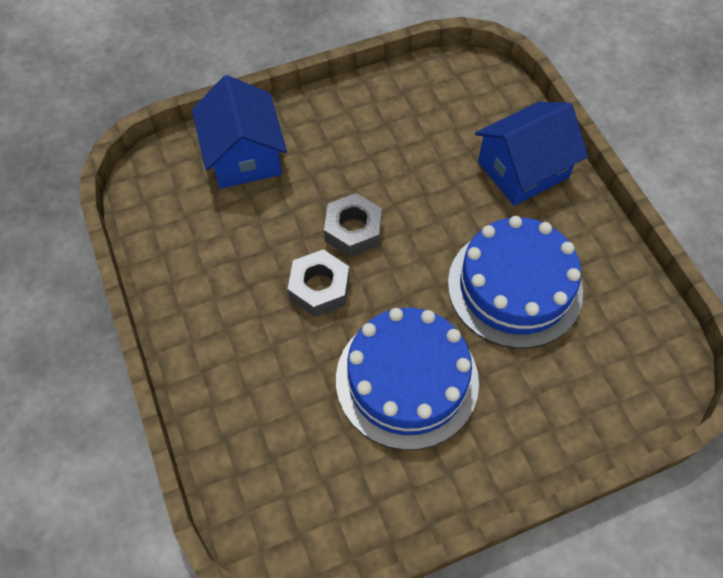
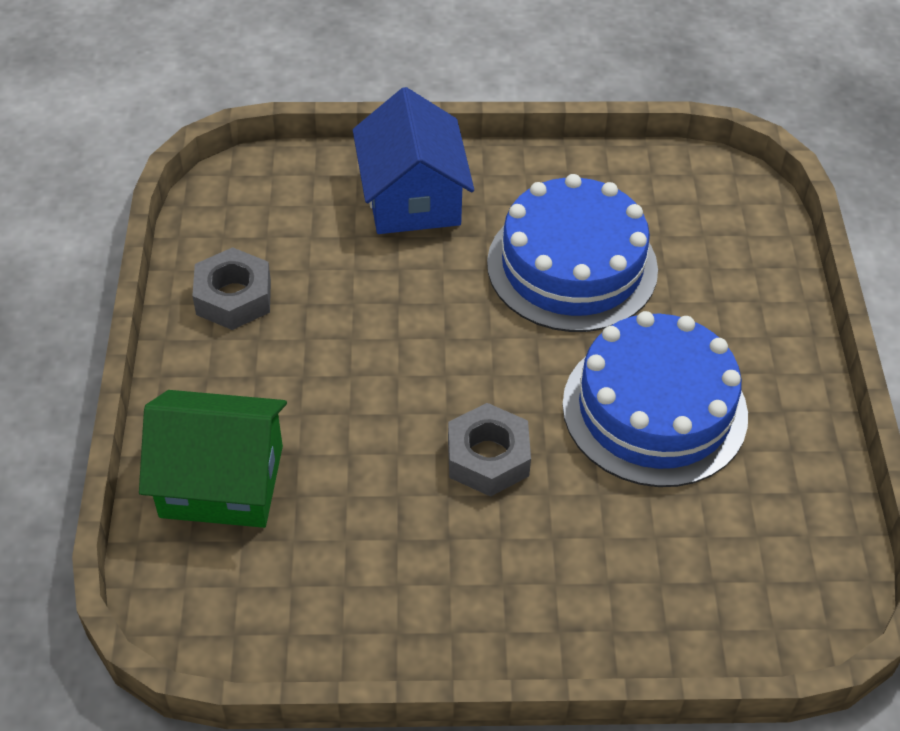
camera: 70 degrees left, 10 degrees down
(244, 155) = (221, 481): blue house -> green house
(353, 230) = (416, 394): grey nut -> grey nut (233, 297)

